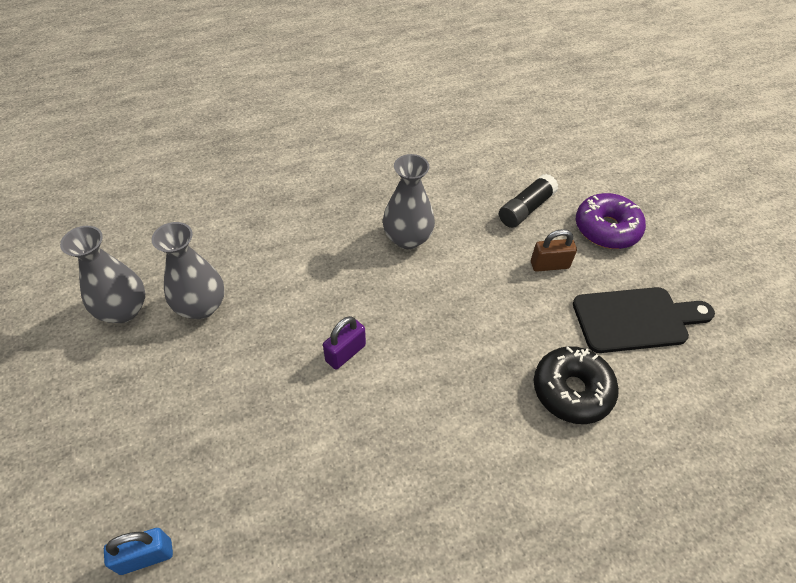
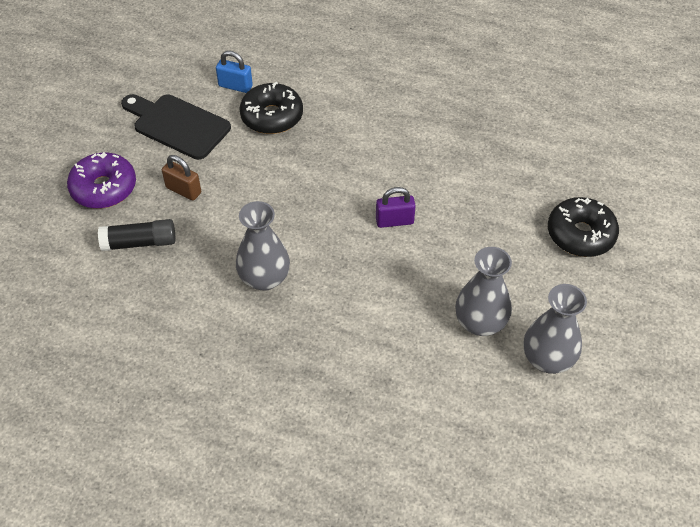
camera: 140 degrees left, 0 degrees up
(138, 464) = (580, 234): none -> black donut
(146, 556) = (594, 184): blue padlock -> blue padlock (235, 86)

